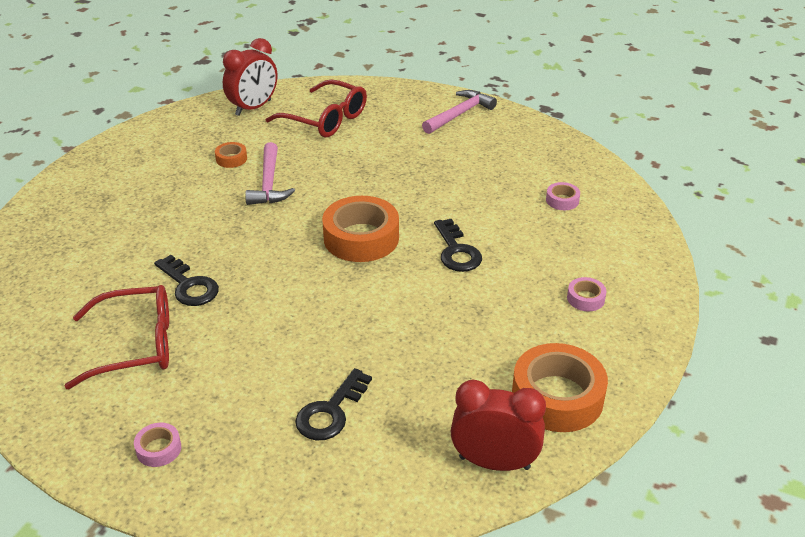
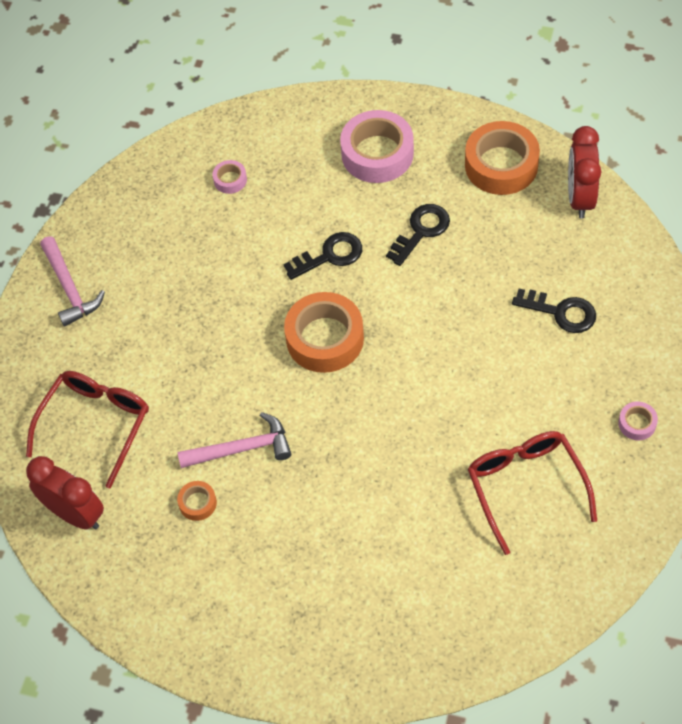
camera: 95 degrees left, 20 degrees up
(189, 286) = (432, 470): black key -> black key (421, 231)
(459, 114) = (69, 288): pink hammer -> pink hammer turned 150 degrees counterclockwise
(585, 298) = (377, 154): pink tape -> pink tape, size x2.18

